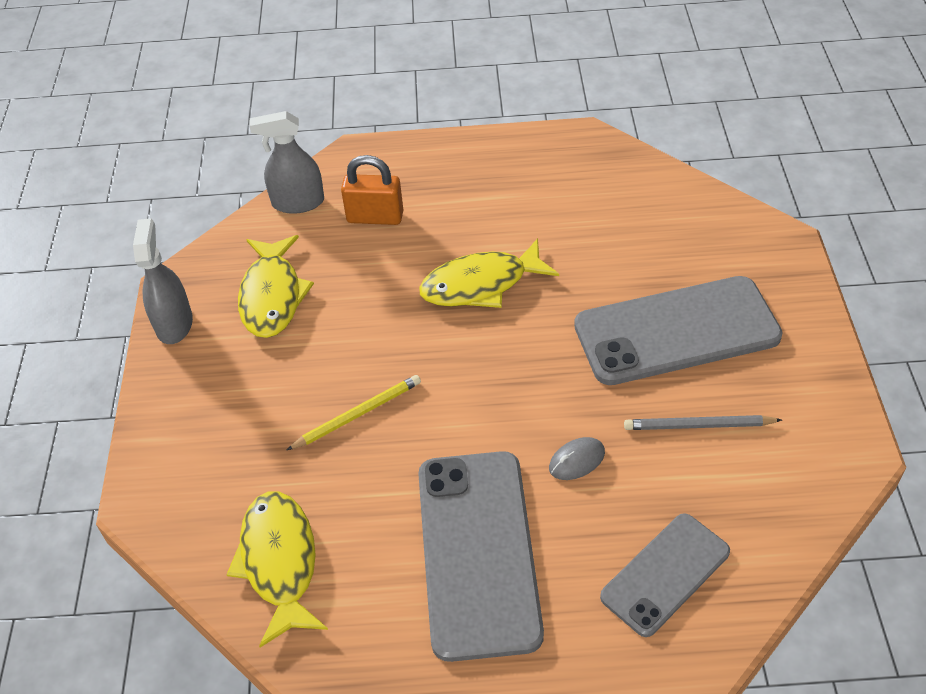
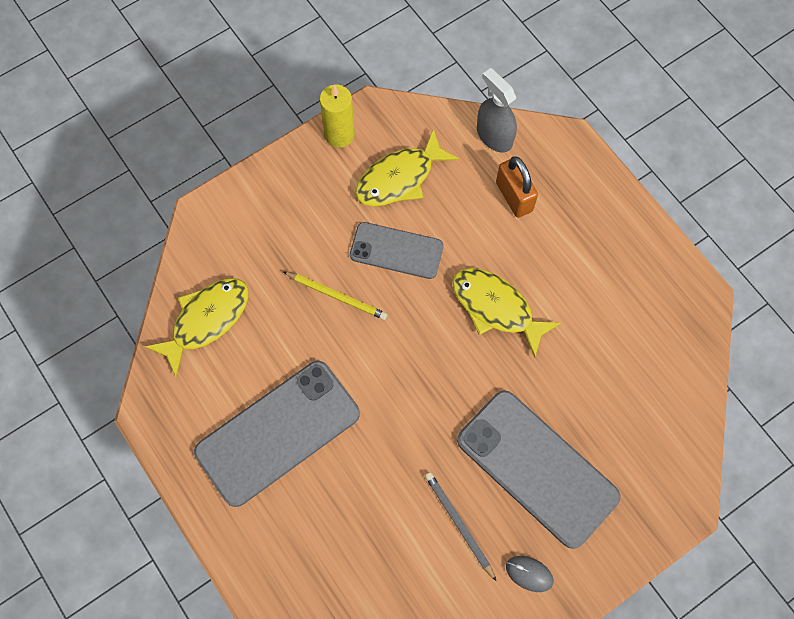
camera: 55 degrees right, 20 degrees up
(174, 324) = (339, 134): grey spray bottle -> yellow candle
(577, 460) = (382, 457): grey mouse -> grey mouse (529, 574)
(665, 574) = (326, 558): grey phone -> grey phone (396, 250)

